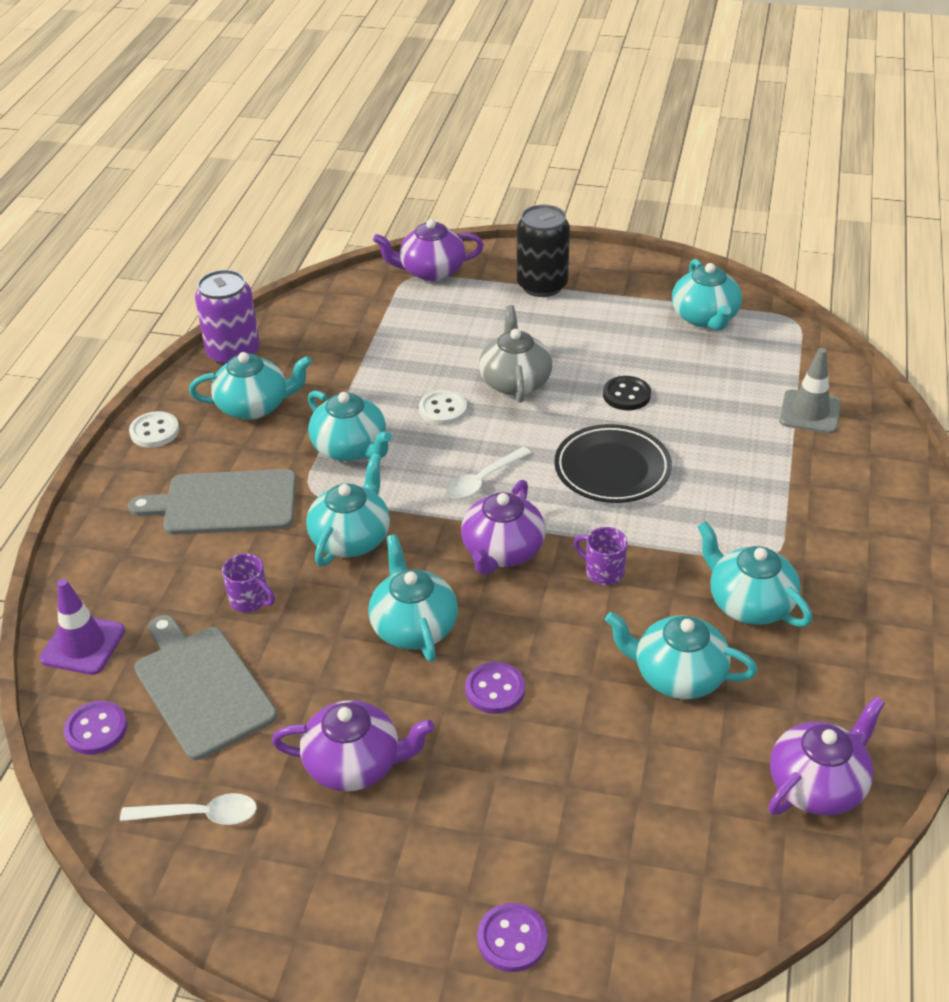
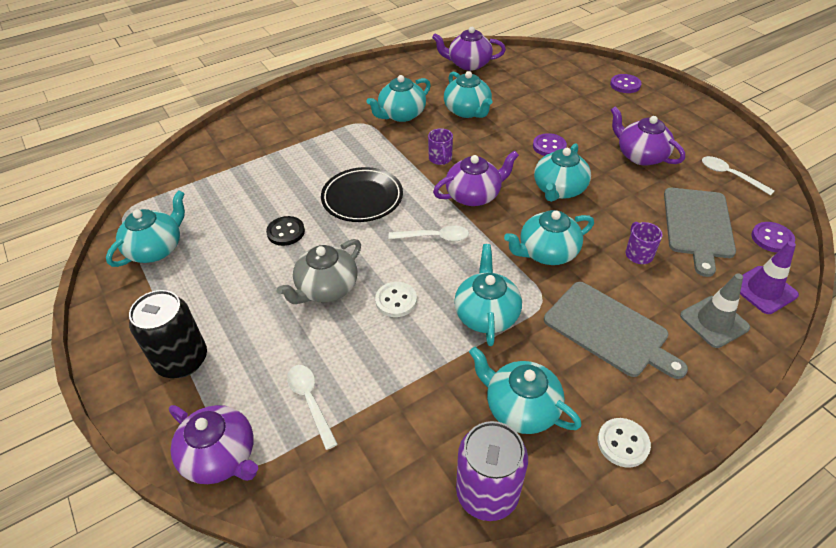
camera: 135 degrees left, 5 degrees up
(415, 321) = (310, 401): none -> white spoon
(749, 603) = (401, 114): turquoise teapot -> turquoise teapot turned 45 degrees clockwise
(810, 412) = (228, 162): grey traffic cone -> grey traffic cone (714, 322)

